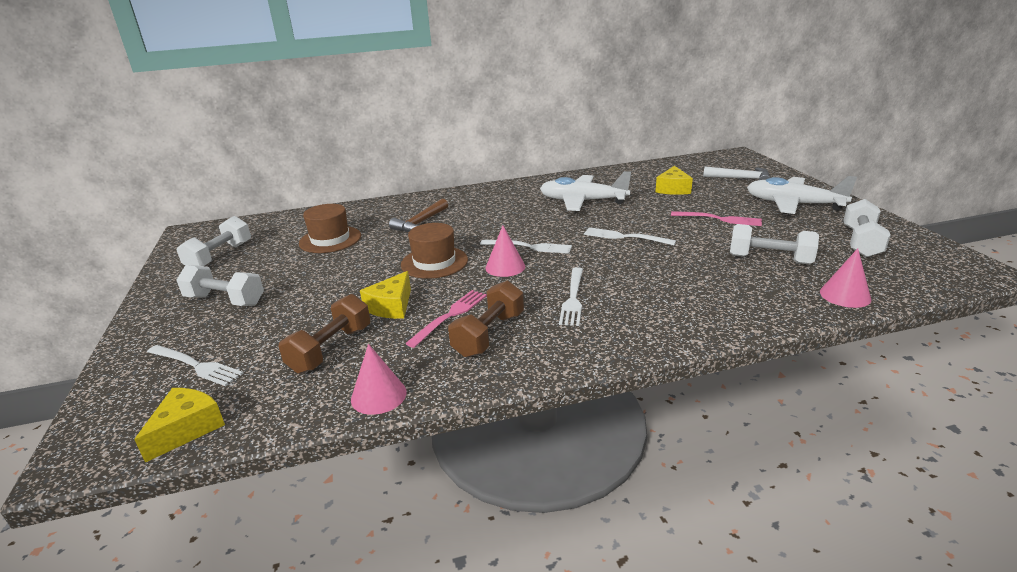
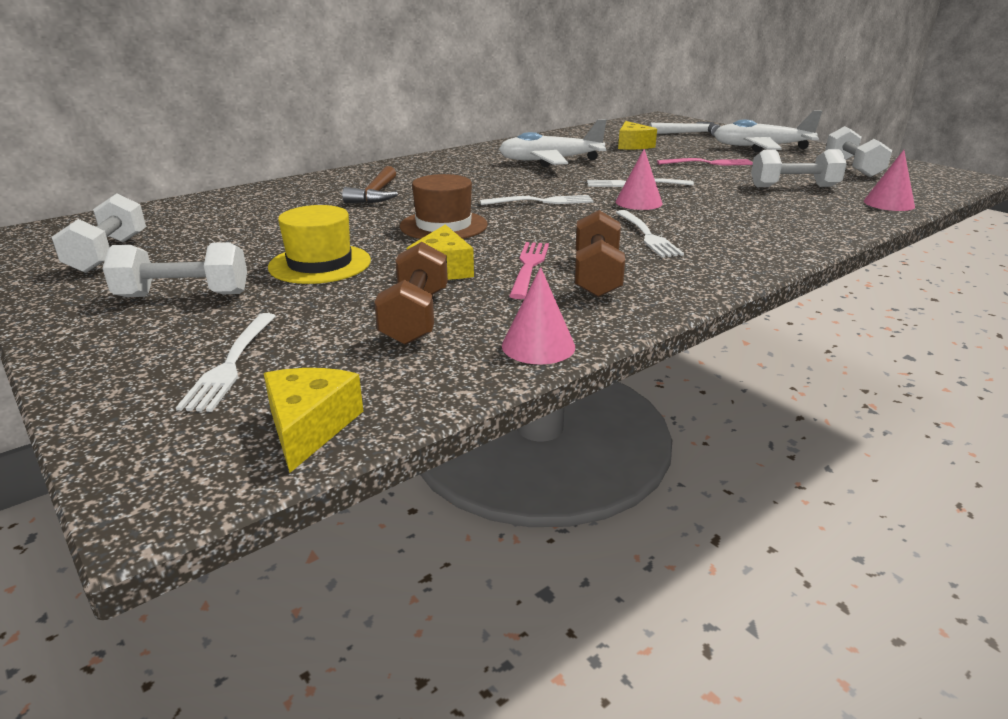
camera: 25 degrees left, 0 degrees up
(196, 366) = (231, 364): white fork -> white fork turned 90 degrees clockwise
(322, 287) = (320, 264): none -> yellow hat
(330, 239) = (267, 220): brown hat -> none
(505, 267) = (536, 220): pink cone -> pink cone (638, 202)

